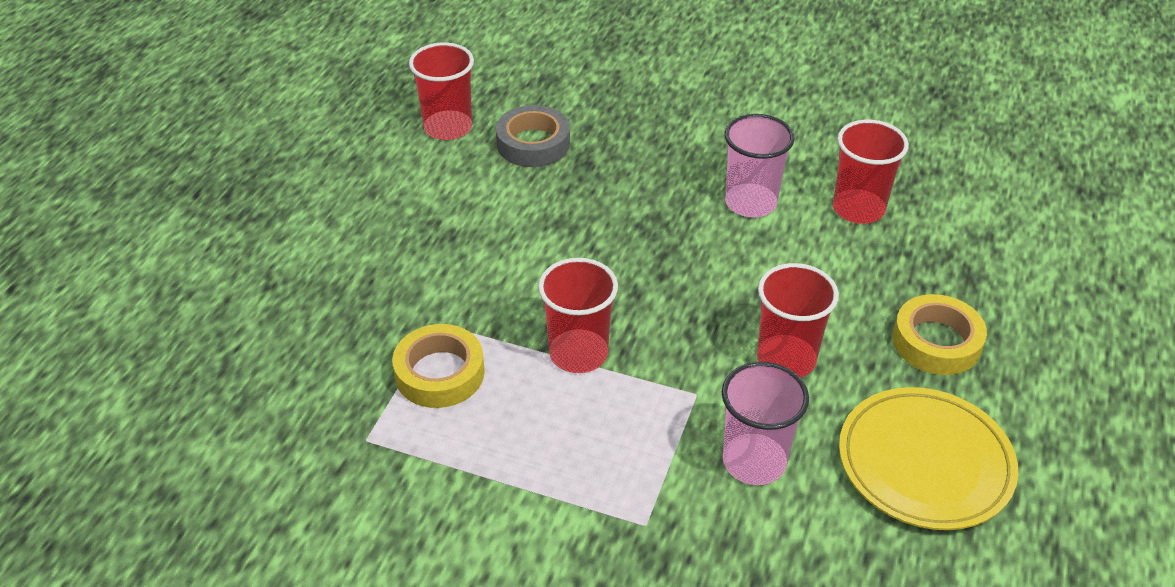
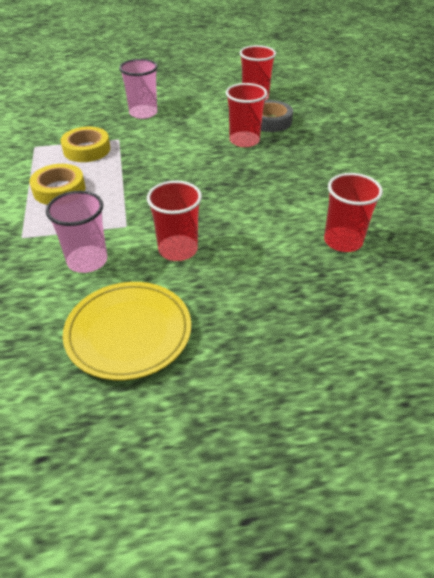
camera: 60 degrees right, 0 degrees up
(578, 353) = (128, 181): red cup -> red cup (244, 140)
(750, 203) = (301, 199): pink cup -> pink cup (143, 113)
(936, 342) = (246, 310): yellow tape -> yellow tape (59, 190)

